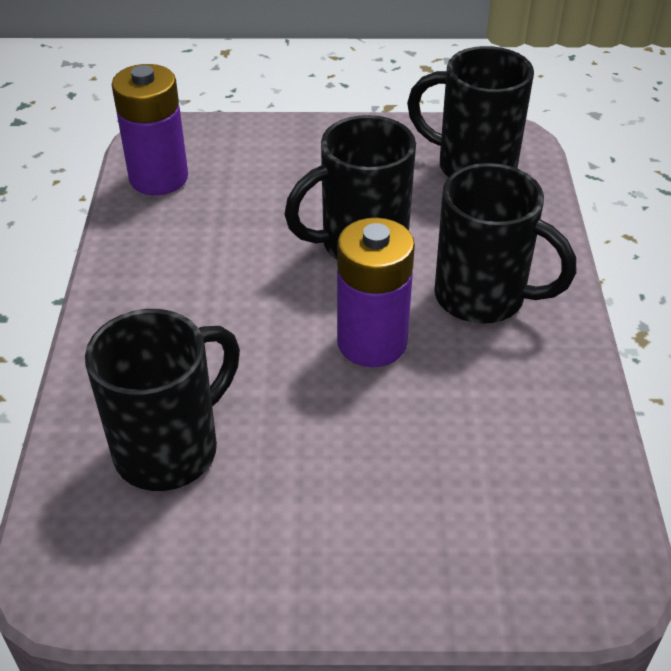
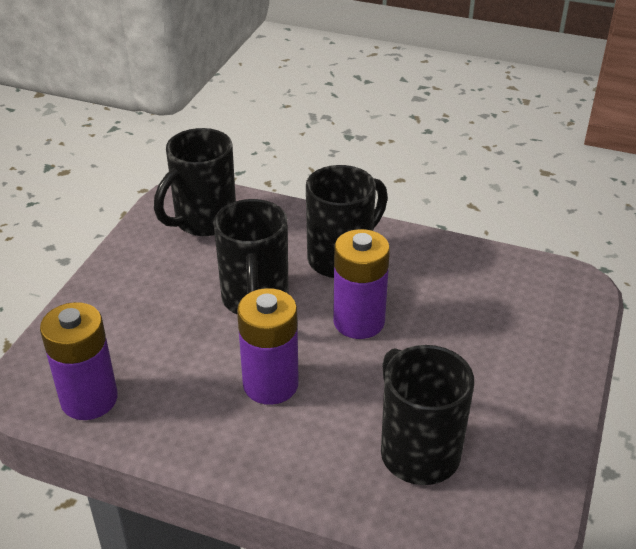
camera: 70 degrees left, 5 degrees down
(230, 295) = (270, 384): none -> purple battery

